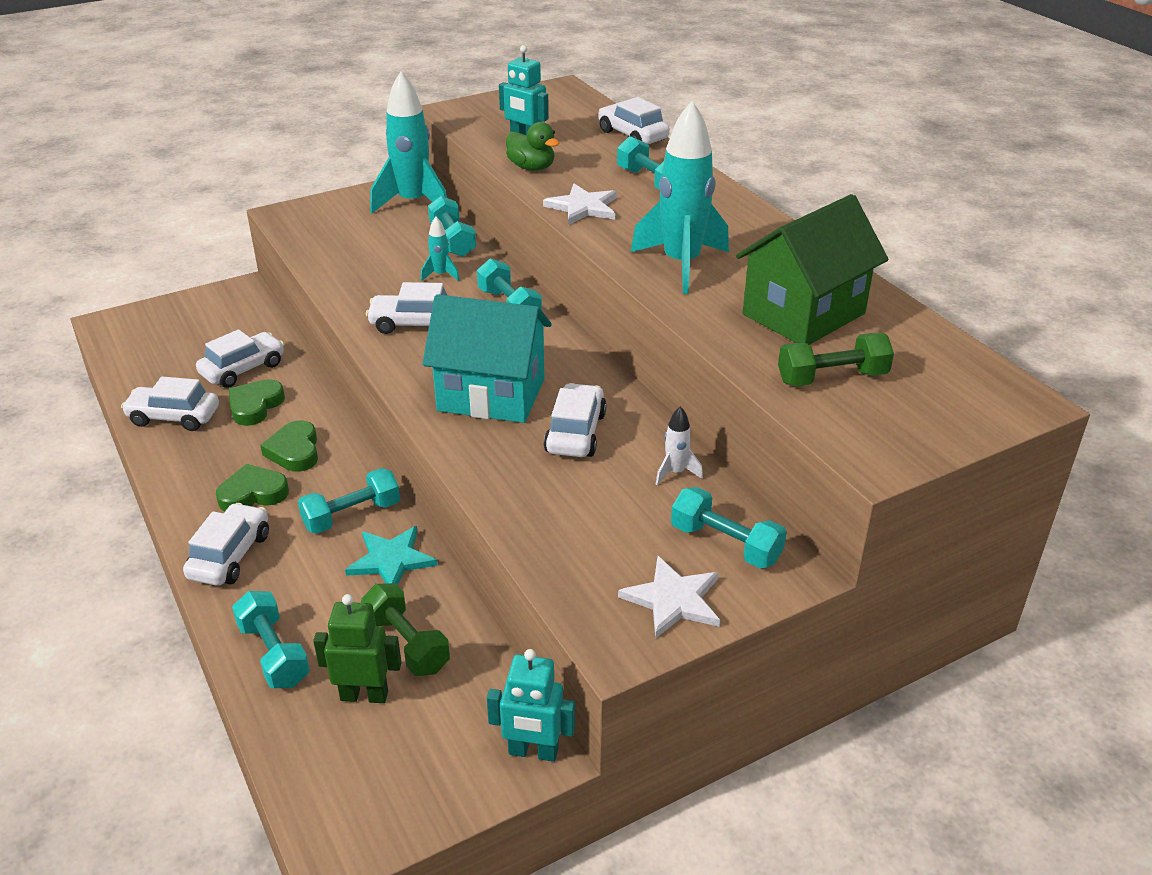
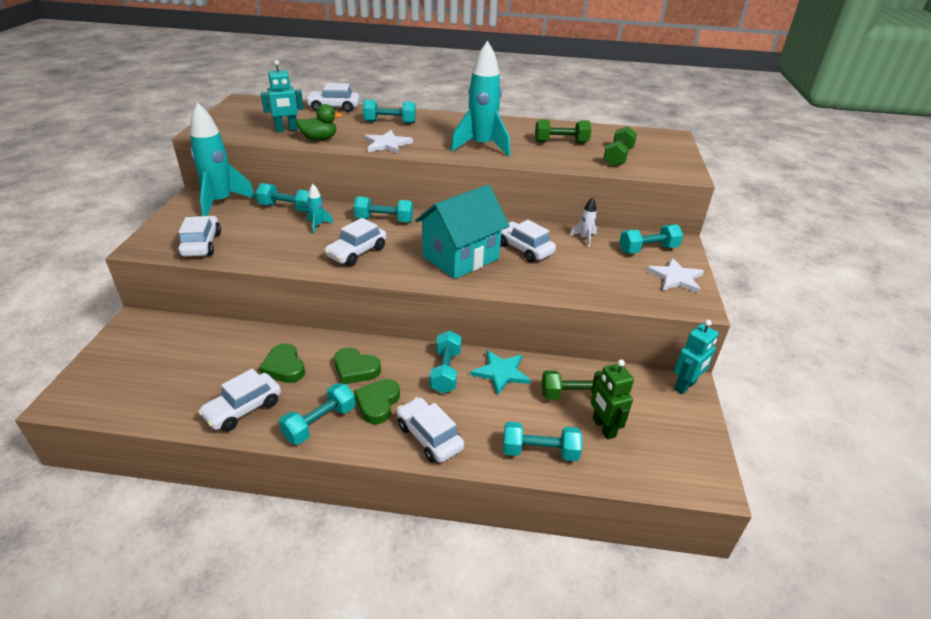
camera: 55 degrees left, 0 degrees up
(192, 472) = (320, 423): none -> turquoise dumbbell
(243, 369) = (234, 357): white car -> white car (201, 244)
(364, 695) = (603, 427): green robot -> green robot turned 60 degrees counterclockwise
(803, 314) = (561, 142): green house -> green dumbbell

